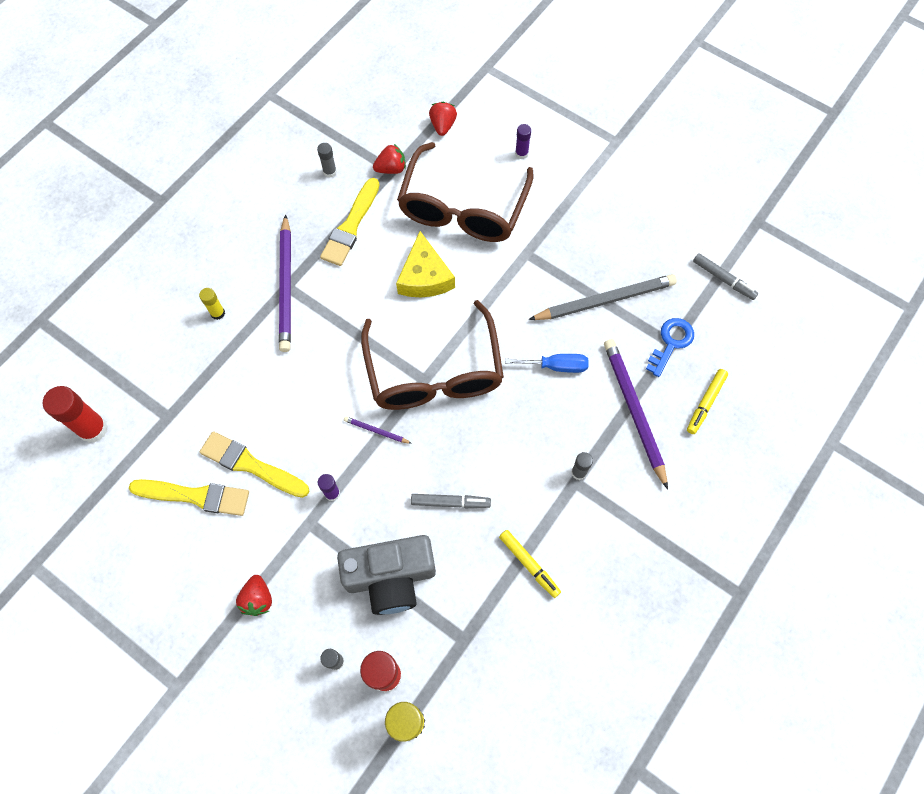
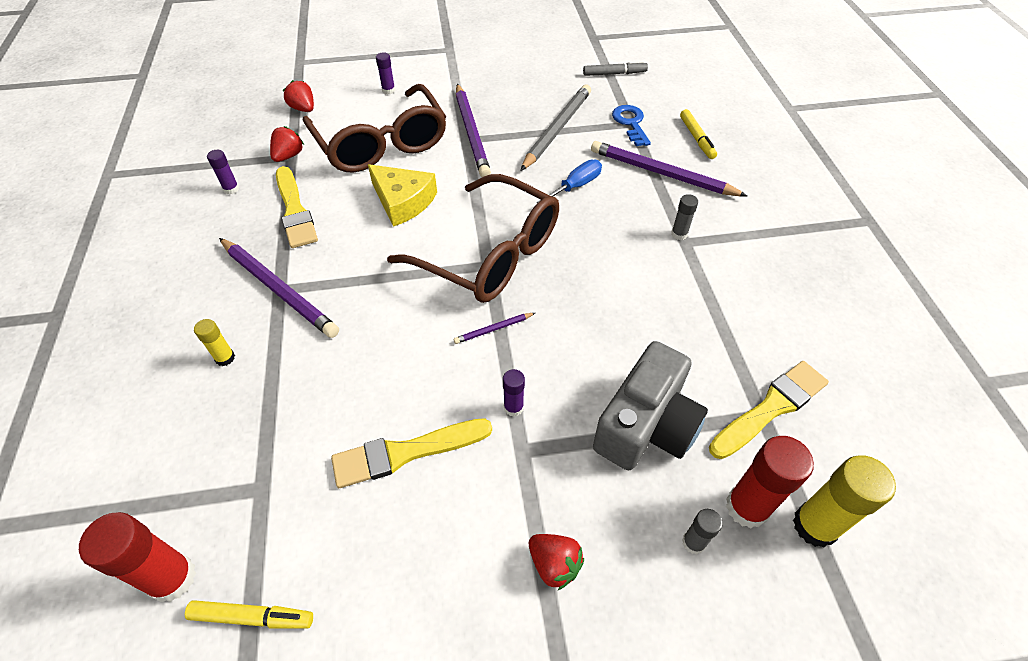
camera: 45 degrees left, 15 degrees down
(195, 496) = (376, 533): yellow brush -> yellow brush (771, 408)
(330, 172) = (231, 189): grey glue stick -> purple glue stick
(450, 502) = (619, 328): grey marker -> none
(529, 564) = (730, 318): yellow marker -> yellow marker (252, 617)
(537, 250) = (471, 133): none -> purple pencil

